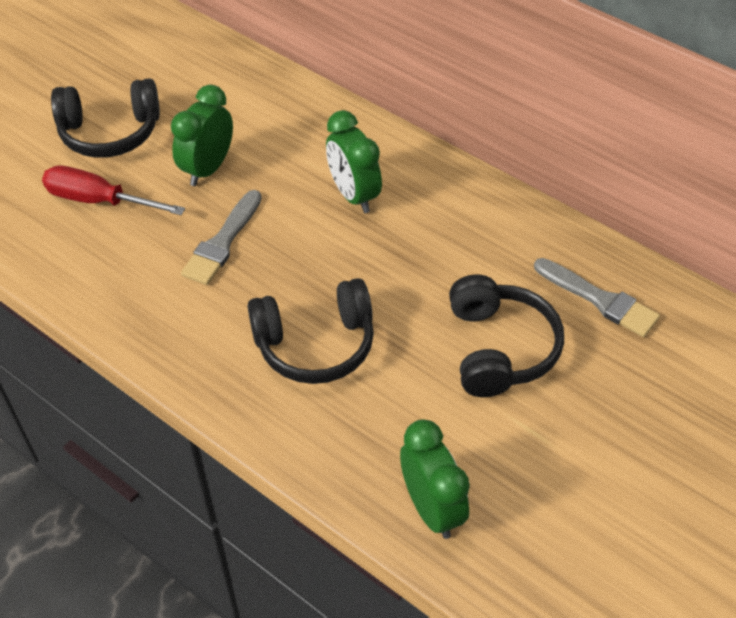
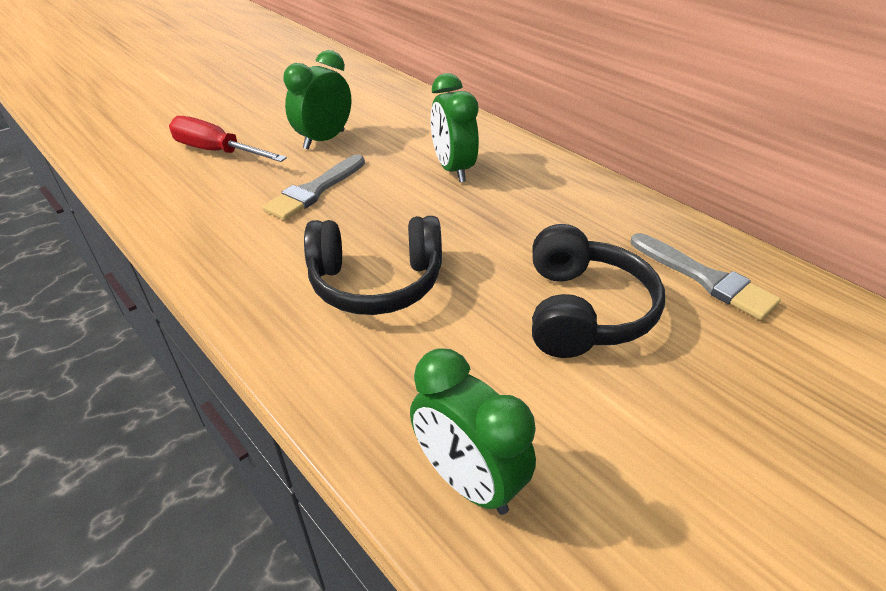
camera: 10 degrees right, 10 degrees down
(110, 132) = (251, 111): black headphones -> none
(431, 508) = (468, 480): green clock -> green clock turned 150 degrees clockwise

